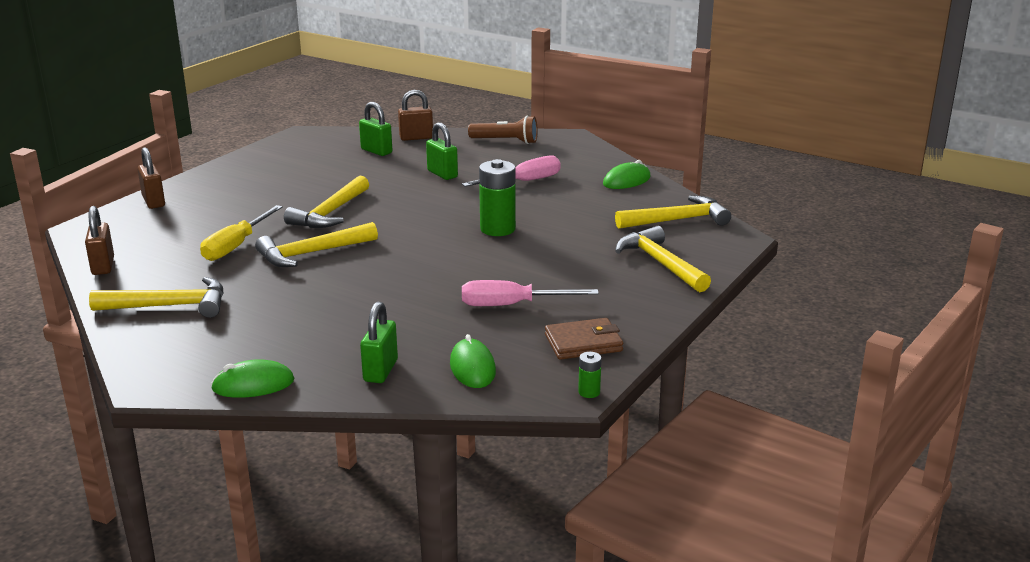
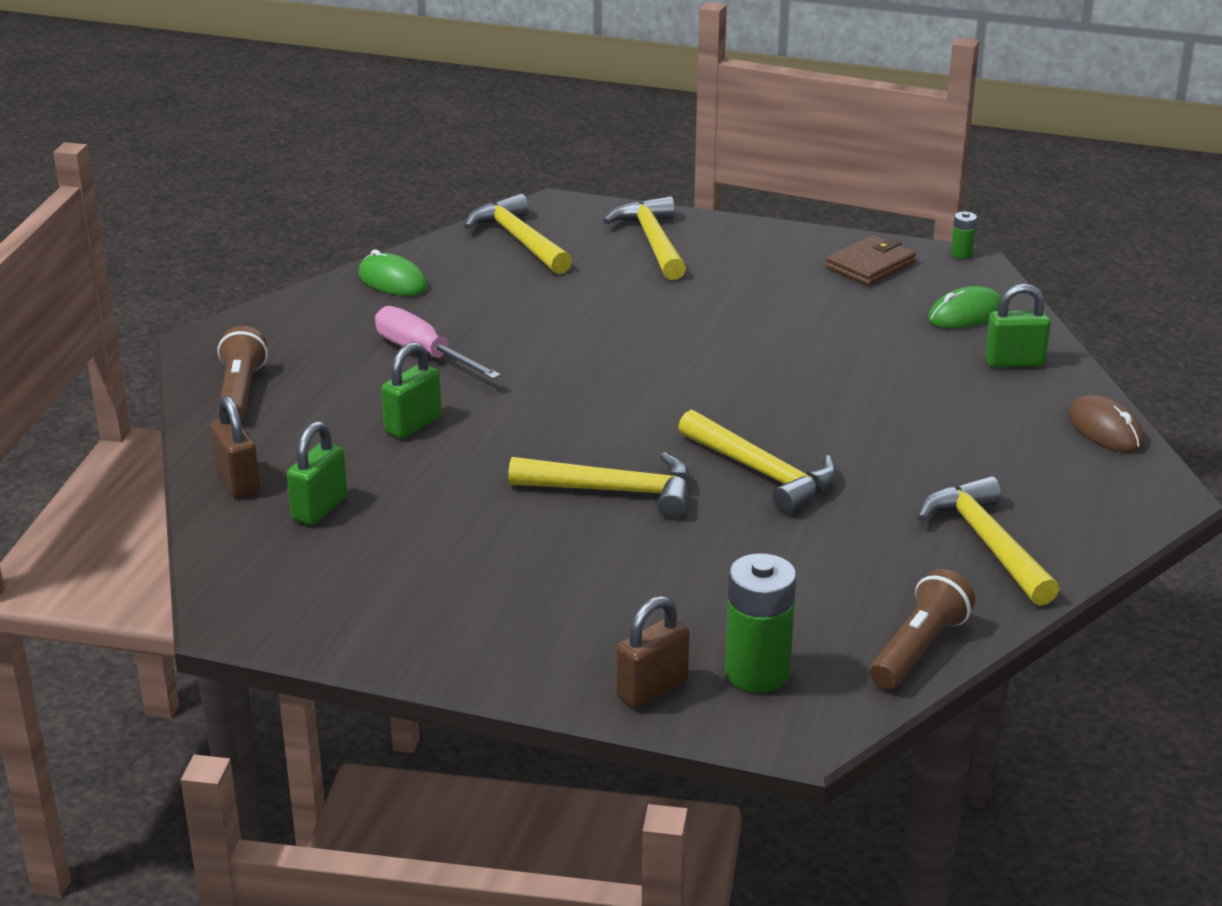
camera: 105 degrees left, 5 degrees up
(103, 266) = (918, 649): brown padlock -> brown flashlight
(236, 246) = (777, 544): yellow screwdriver -> none
(253, 385) = (1105, 429): green mouse -> brown mouse
(497, 229) = (606, 350): green battery -> green battery (757, 672)
(512, 305) = (815, 312): pink screwdriver -> none
(583, 343) = (870, 265): brown wallet -> brown wallet turned 75 degrees clockwise
(660, 263) = (652, 242): yellow hammer -> yellow hammer turned 120 degrees clockwise

